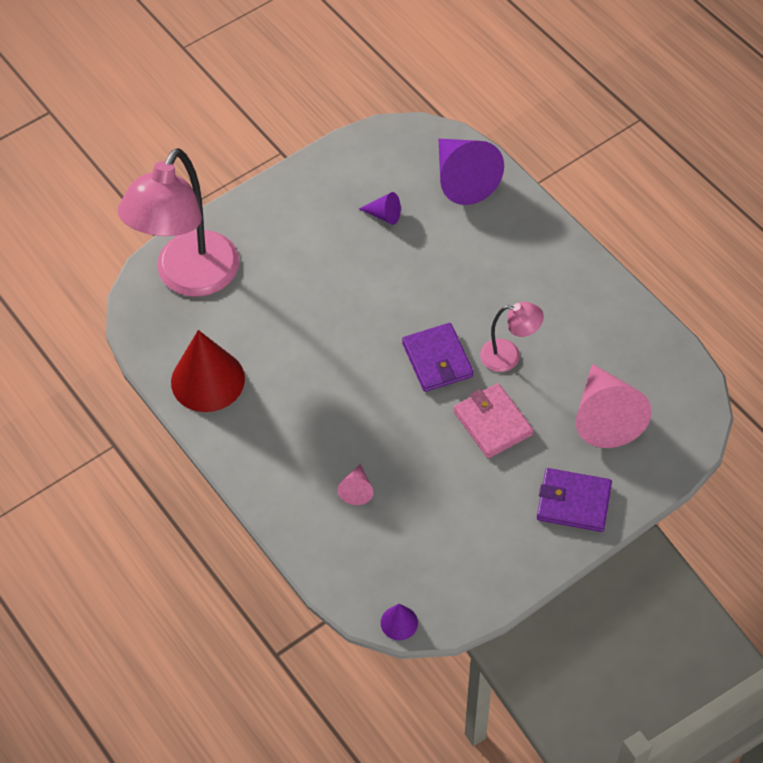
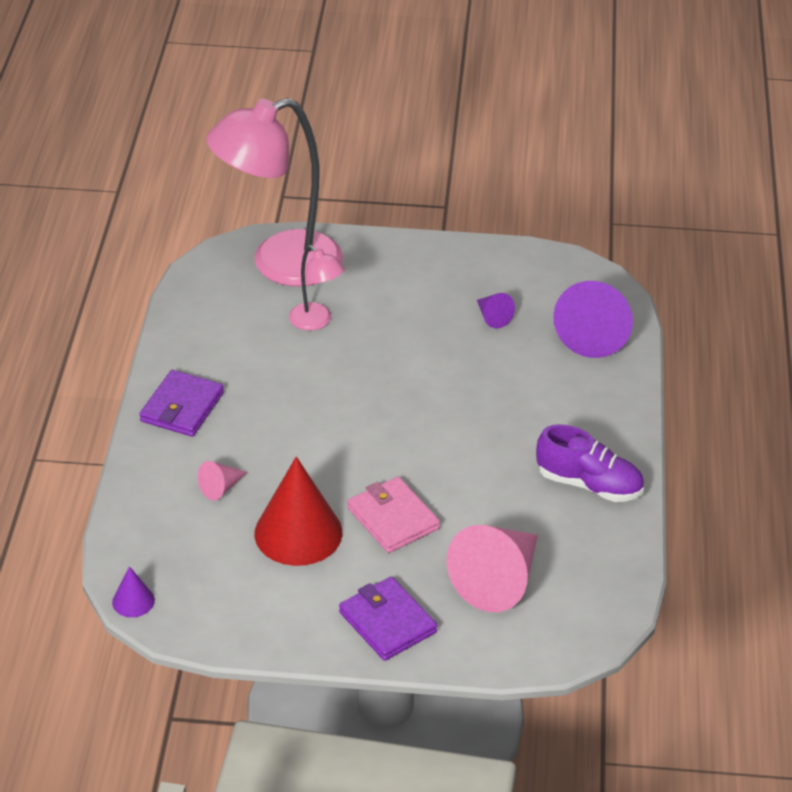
camera: 40 degrees right, 15 degrees down
(207, 380) = (204, 339): red cone -> red cone (298, 533)
(437, 360) = (405, 444): purple wallet -> purple wallet (182, 407)
(492, 423) = (393, 518): pink wallet -> pink wallet turned 45 degrees counterclockwise
(509, 356) = (470, 481): pink lamp -> pink lamp (316, 322)
(582, 301) = (589, 484): none -> purple shoe

